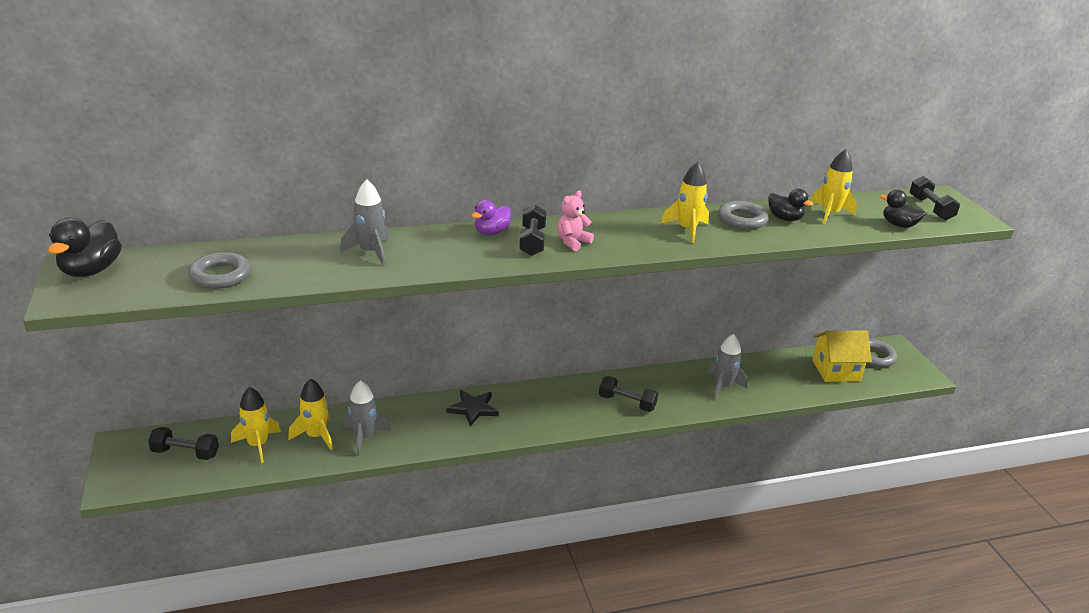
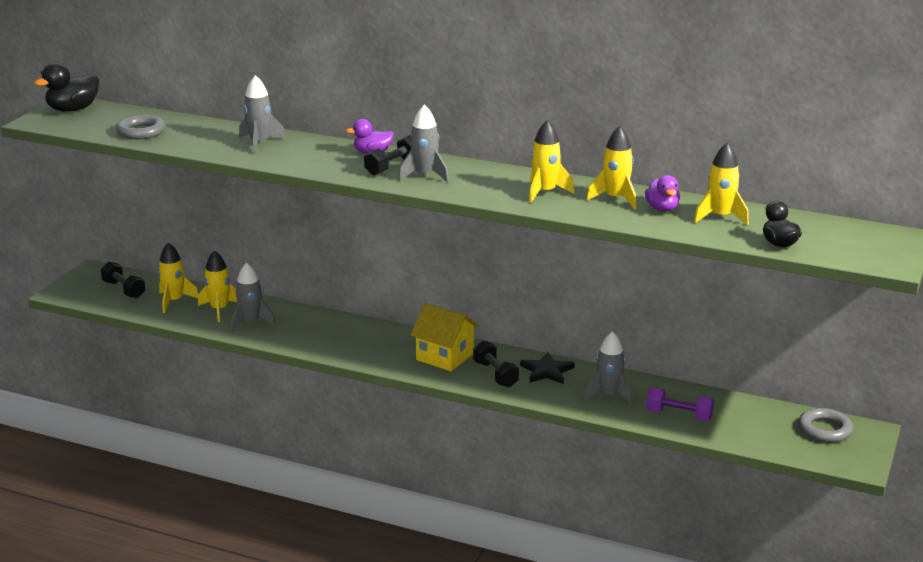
camera: 40 degrees right, 5 degrees down
(473, 409) = (358, 333): black star -> black star (546, 371)
(572, 242) = (425, 175): pink teddy bear -> grey rocket
(742, 220) = (615, 199): grey ring -> yellow rocket
(784, 218) = (662, 208): black duck -> purple duck
(785, 384) = (679, 415): none -> purple dumbbell
(835, 370) = (756, 425): yellow house -> yellow house (445, 356)
(930, 208) = (853, 242): black dumbbell -> none

